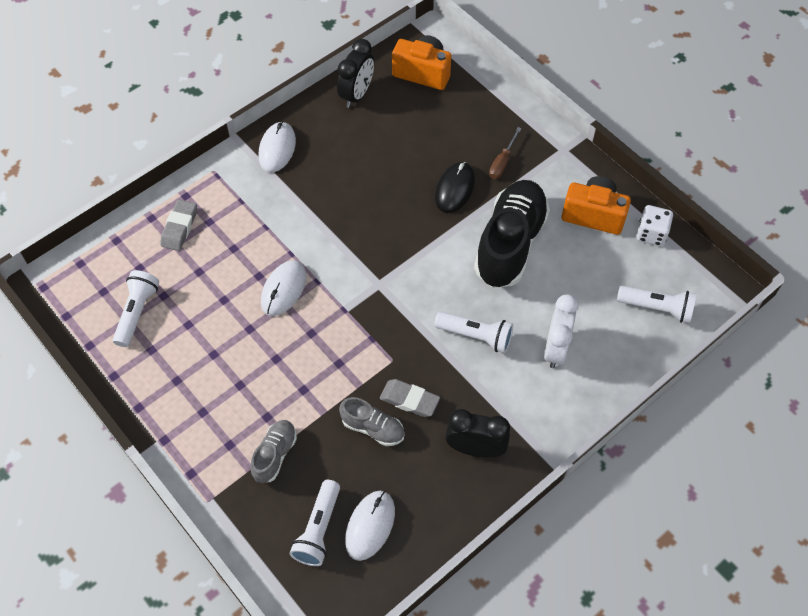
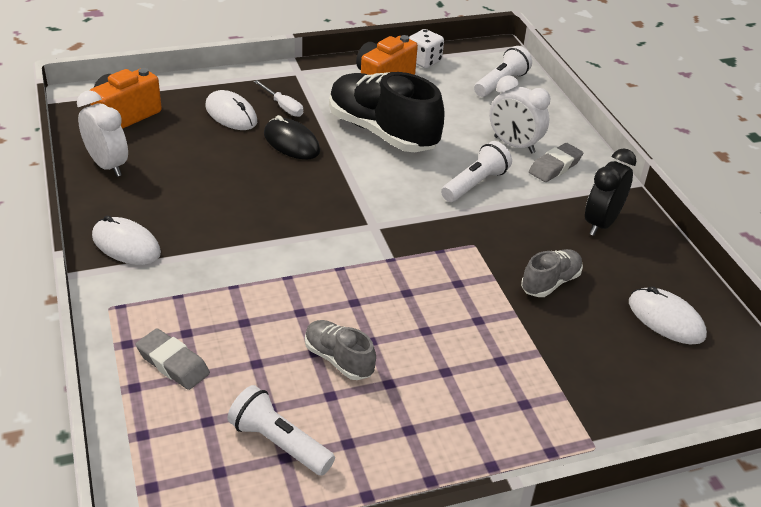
camera: 70 degrees left, 20 degrees down
(275, 455) = (553, 368): grey shoe -> grey shoe (338, 359)
(284, 289) = (333, 297): white mouse -> white mouse (231, 114)
(318, 529) = (660, 360): white flashlight -> none
(357, 94) = (108, 165): black clock -> white clock
(409, 400) = (528, 248): grey eraser -> grey eraser (555, 167)
(502, 162) = (283, 107): brown screwdriver -> white screwdriver

